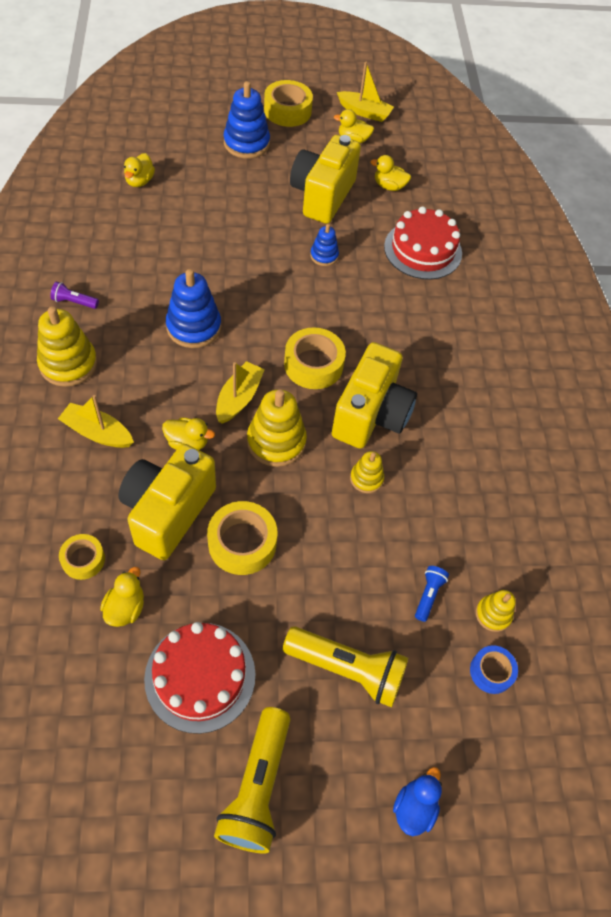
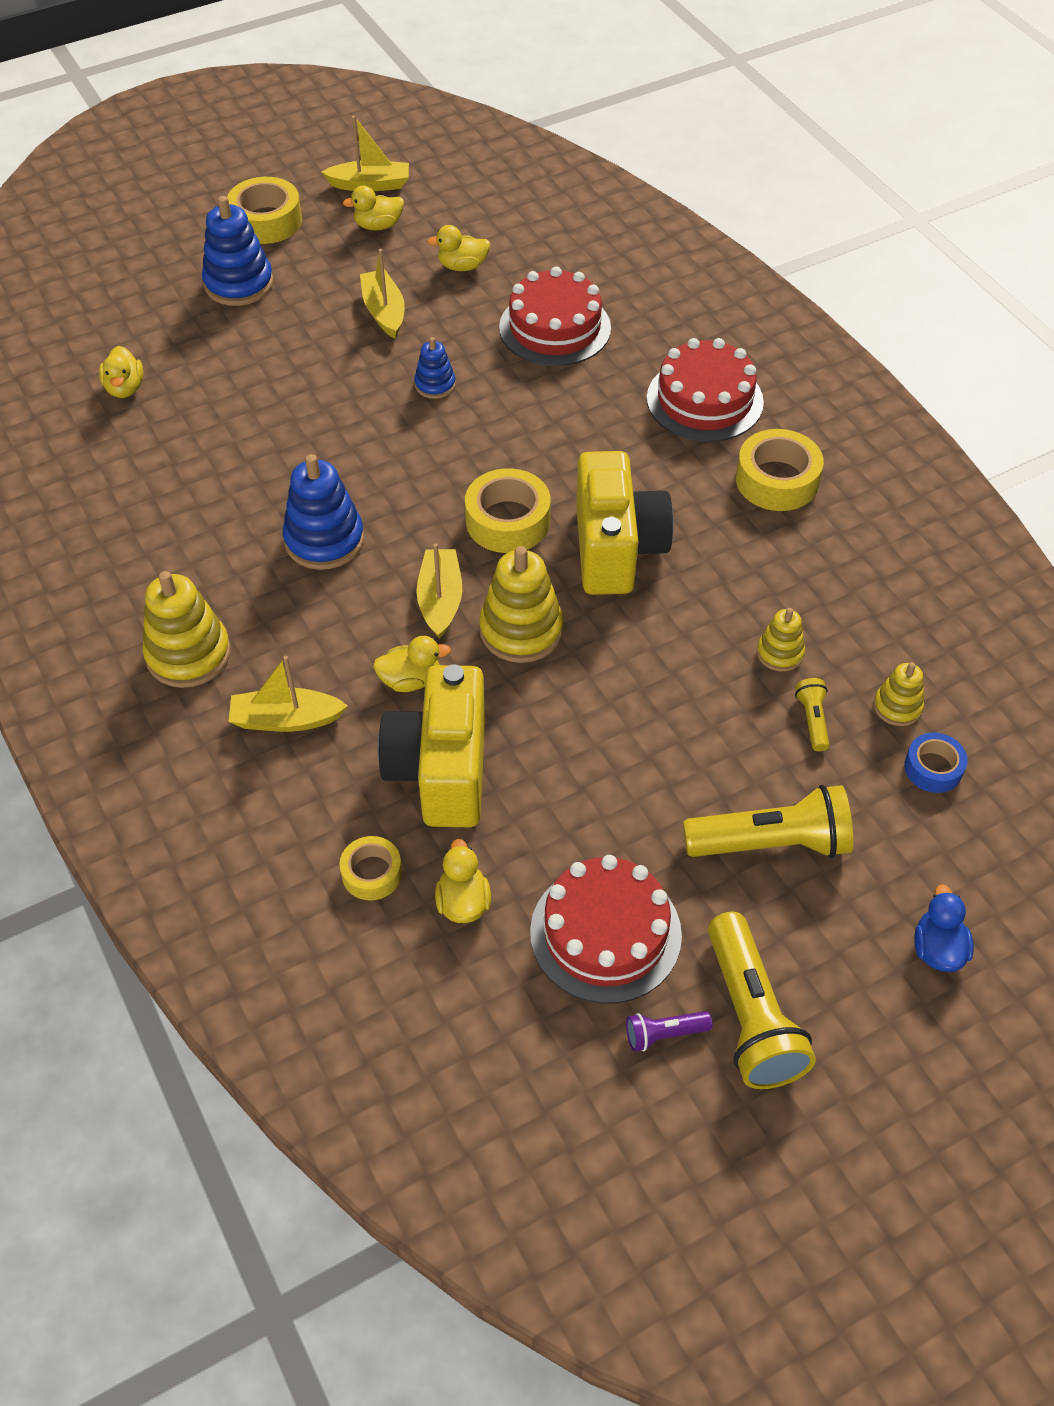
camera: 20 degrees left, 5 degrees down
(74, 302) = (142, 576): purple flashlight -> purple flashlight (664, 1034)
(242, 543) = (556, 764): yellow tape -> yellow tape (777, 480)
(322, 196) = (384, 312): yellow camera -> yellow boat
(366, 478) = (658, 624): yellow stacking toy -> yellow stacking toy (780, 653)
(428, 595) = (812, 720): blue flashlight -> yellow flashlight
(491, 339) = (704, 400): none -> red cake

